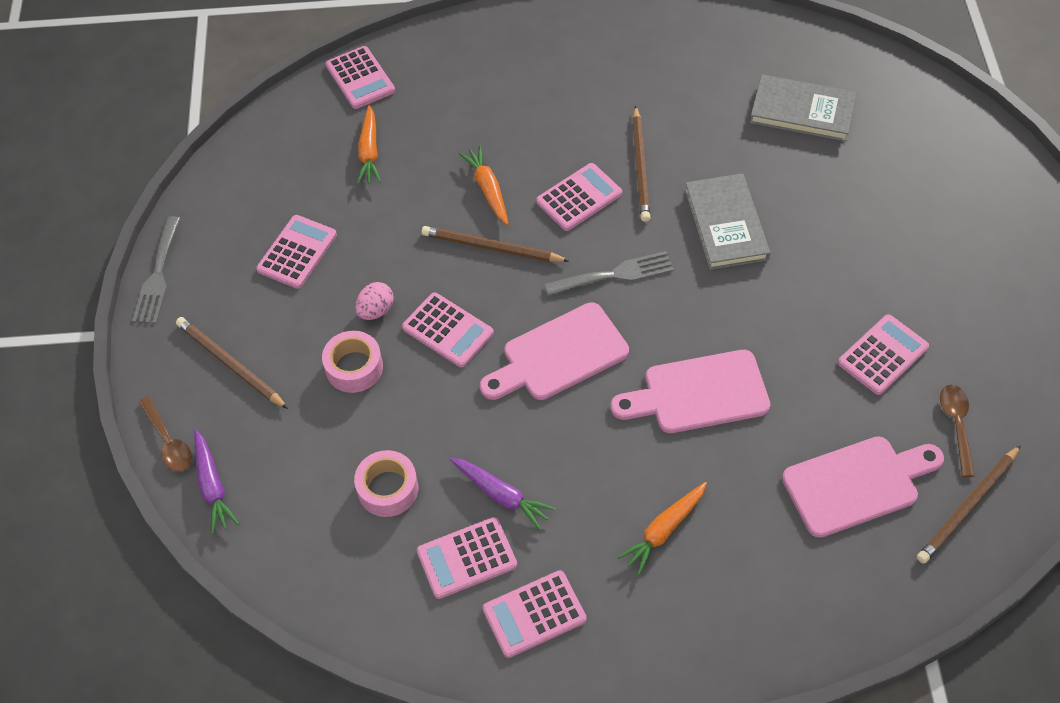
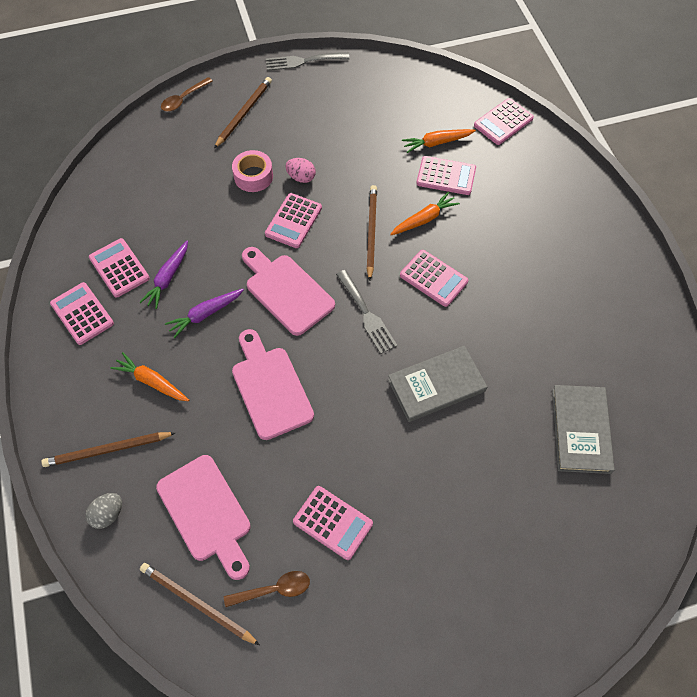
camera: 75 degrees right, 5 degrees up
(212, 486) = (156, 127): purple carrot -> purple carrot (205, 314)
(297, 252) = (338, 124): pink calculator -> pink calculator (446, 176)
(388, 489) = (165, 215): pink tape -> none
(640, 166) = (478, 315): brown pencil -> brown pencil (108, 450)
(846, 598) = (108, 514): none -> grey egg

